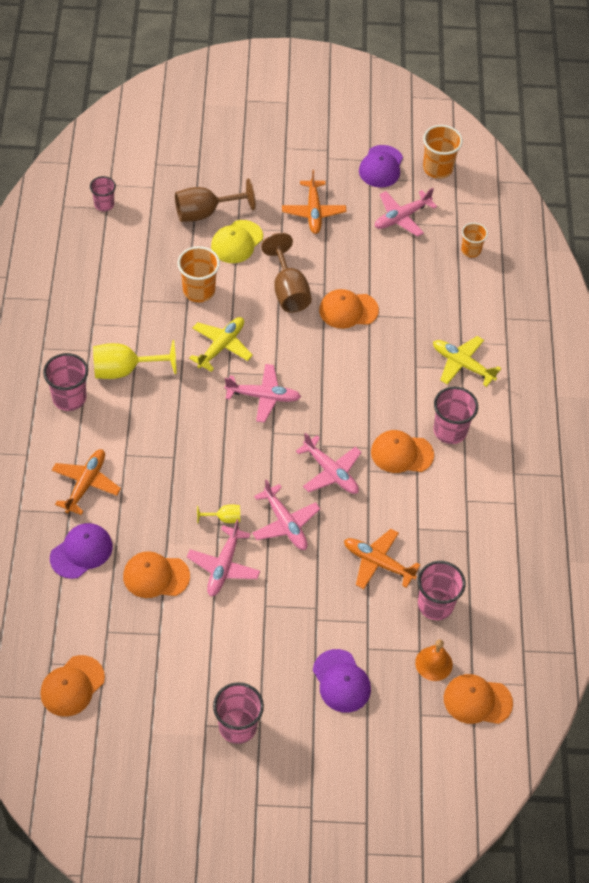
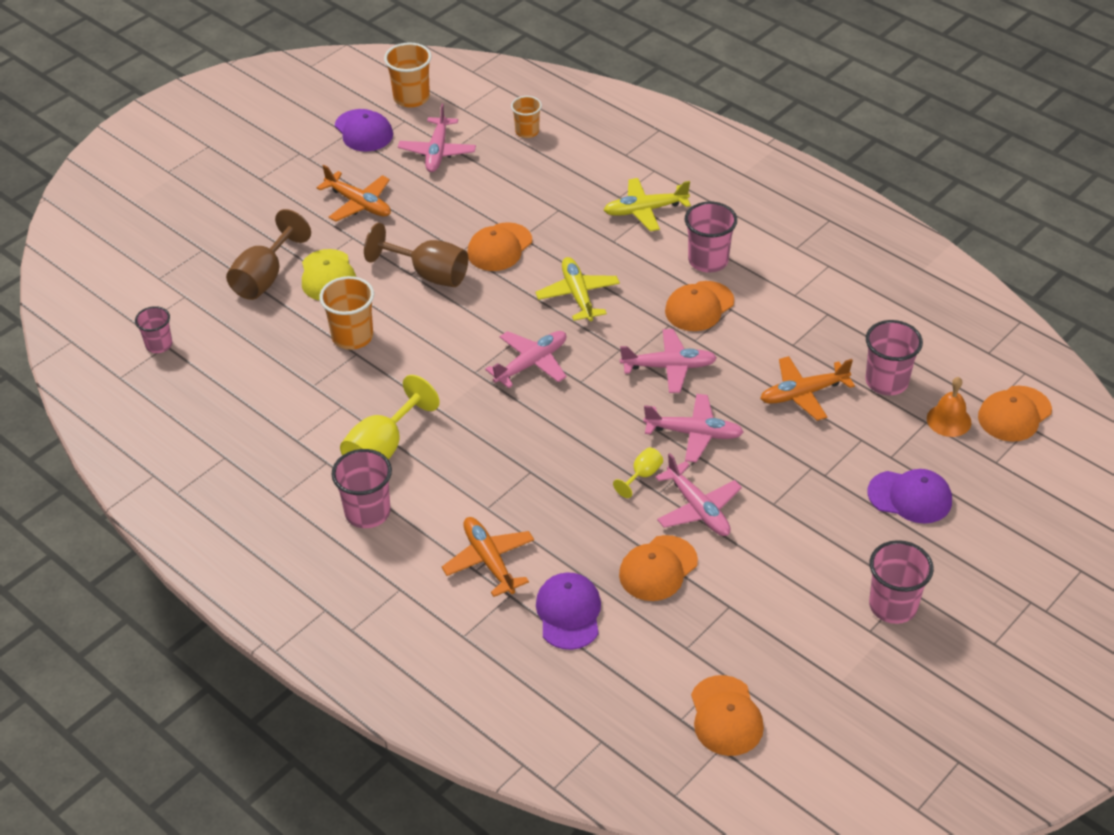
camera: 45 degrees left, 10 degrees down
(221, 346) = (438, 359): yellow plane -> yellow plane (578, 295)

